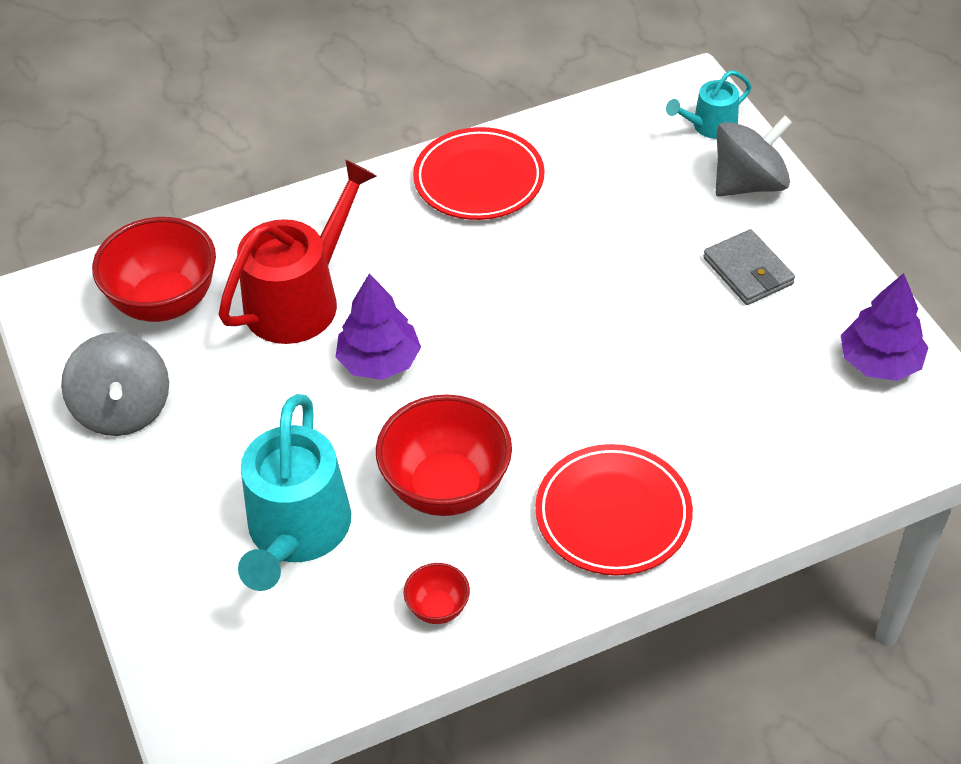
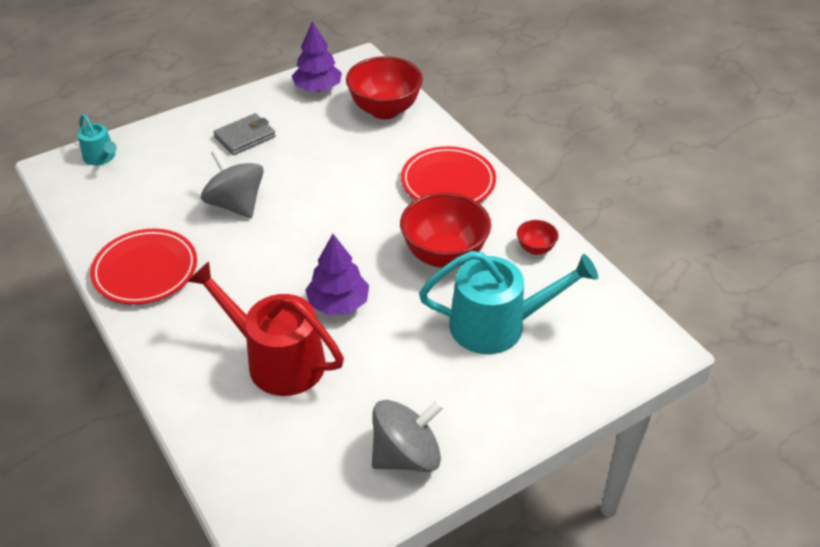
camera: 100 degrees left, 5 degrees down
(165, 302) = (284, 453): red bowl -> red bowl (385, 110)
(748, 184) = (163, 138): grey spinning top -> grey spinning top (236, 204)

